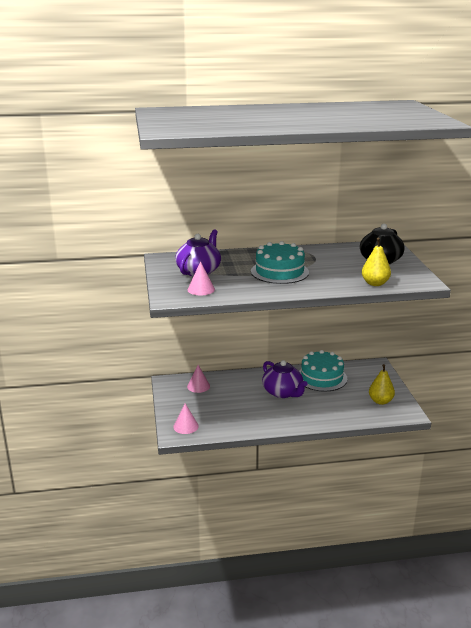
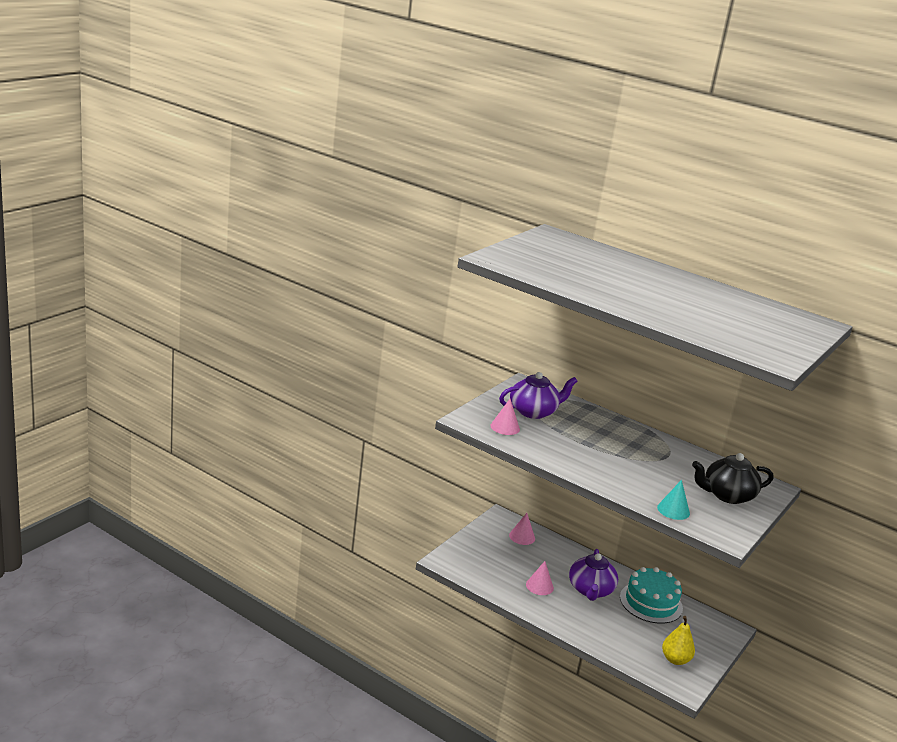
camera: 40 degrees right, 0 degrees up
(186, 426) = (461, 561): pink cone -> pink cone (539, 586)
(279, 272) = (604, 450): turquoise cake -> none
(375, 283) = (673, 510): yellow pear -> turquoise cone

